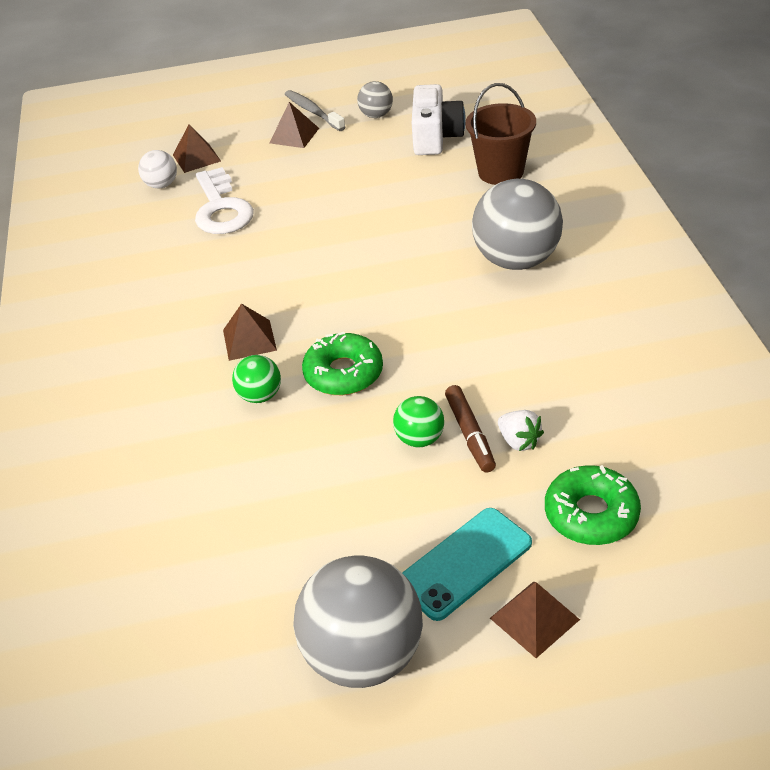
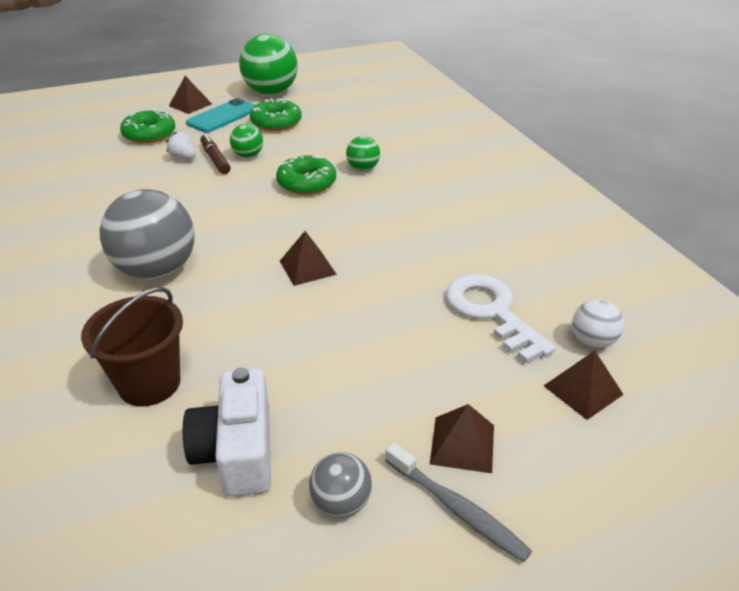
camera: 165 degrees right, 5 degrees down
(249, 340) = (389, 198): brown pyramid -> brown pyramid (307, 267)
(364, 655) = (271, 93): grey ball -> green ball
(366, 530) = (276, 122): none -> green donut

